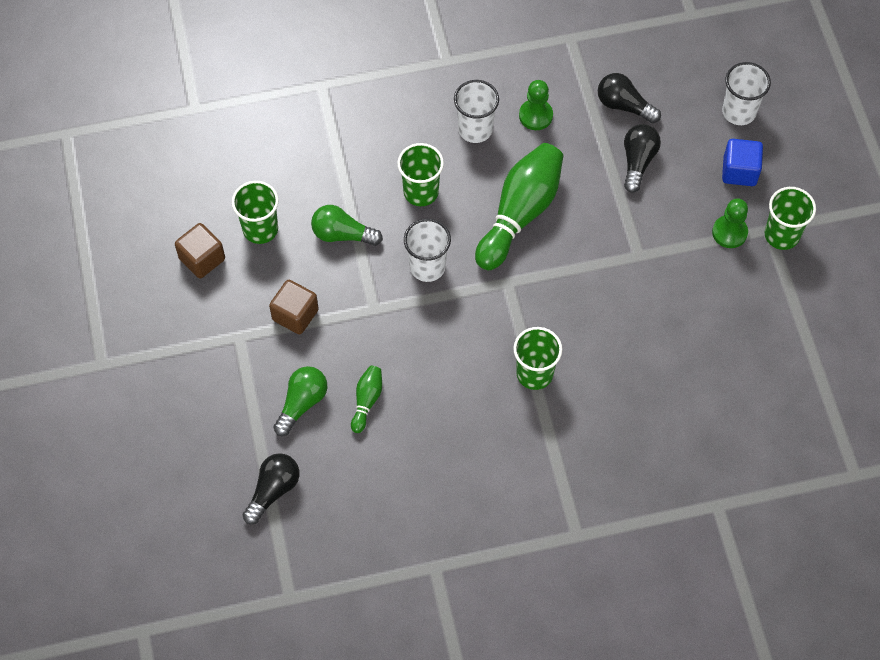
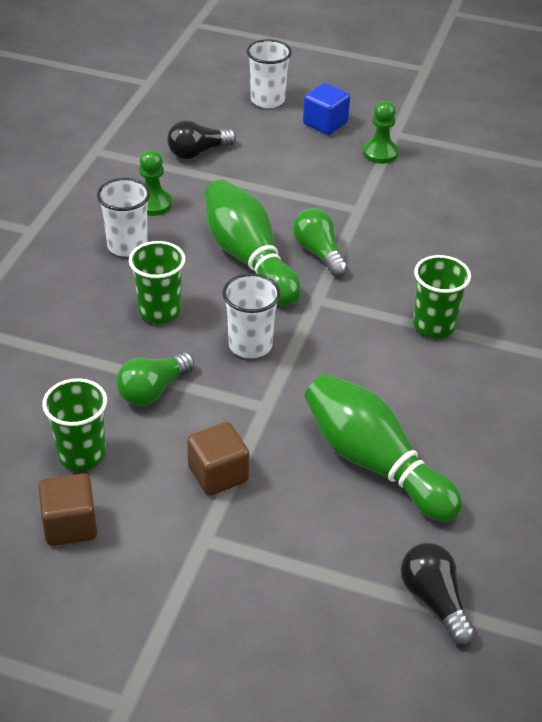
camera: 60 degrees left, 20 degrees down
(302, 403) = (336, 520): green light bulb -> green light bulb (319, 253)
(367, 401) = (374, 463): green bowling pin -> green bowling pin, size x2.17
(638, 161) = (262, 169): black light bulb -> none
(781, 235) = (406, 129): green cup -> none

